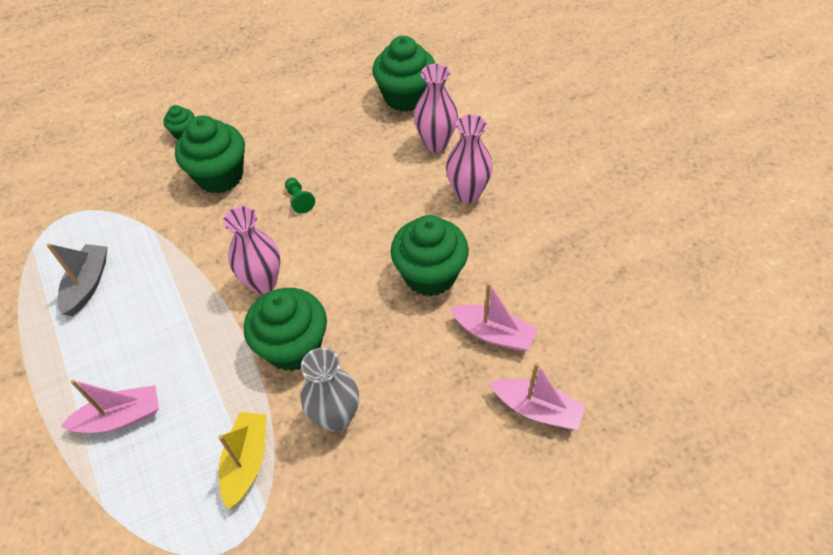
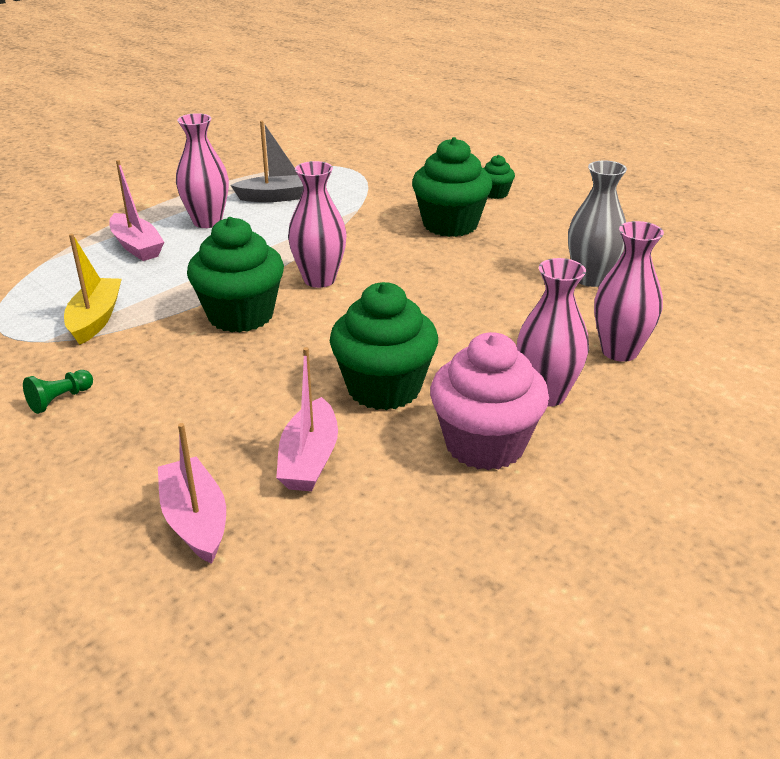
camera: 70 degrees right, 20 degrees down
(104, 350) = (207, 222): none -> pink vase
(246, 462) = (95, 319): yellow boat -> yellow boat turned 75 degrees counterclockwise
(299, 200) = (447, 275): green pawn -> green pawn (60, 400)
(336, 417) = (155, 360): grey vase -> grey vase (590, 279)
(405, 97) = (684, 312): green cupcake -> none
(506, 238) = (485, 444): none -> pink cupcake
(537, 409) = (195, 520): pink boat -> pink boat turned 150 degrees clockwise

